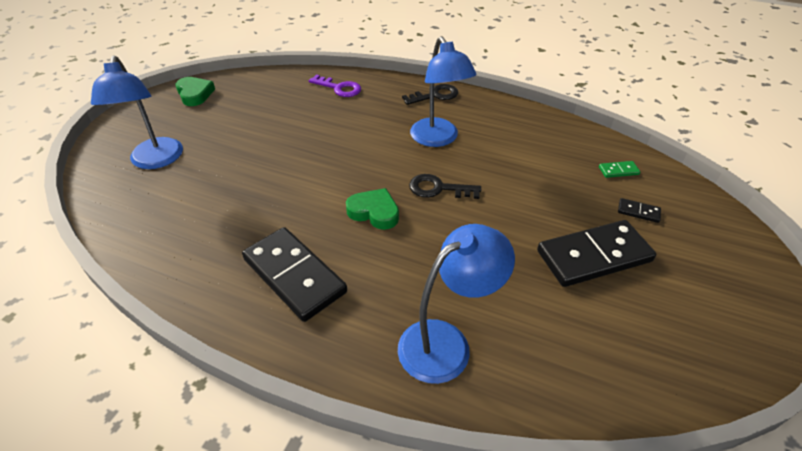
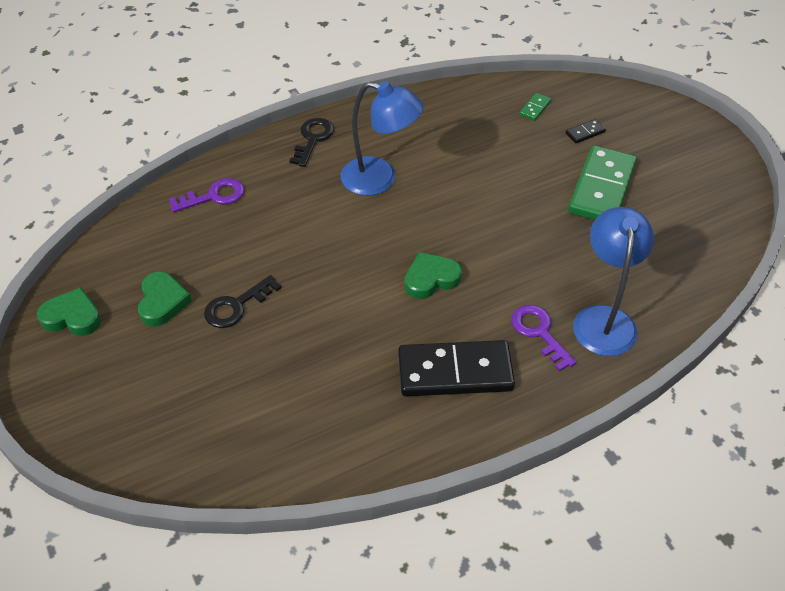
camera: 50 degrees left, 5 degrees up
(156, 161) = (172, 404): blue lamp -> none
(235, 115) = (162, 302): none -> green heart
(385, 305) = (539, 332): none -> purple key
(438, 188) = (444, 221): black key -> black key (236, 306)
(593, 256) = (601, 188): black domino -> green domino

